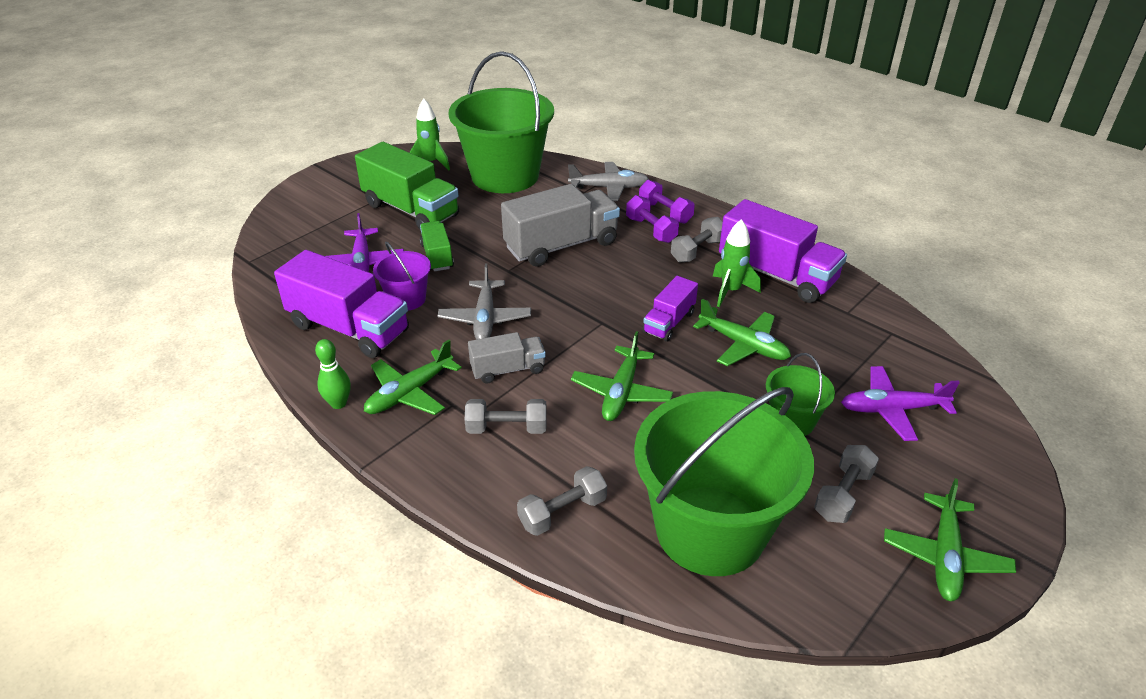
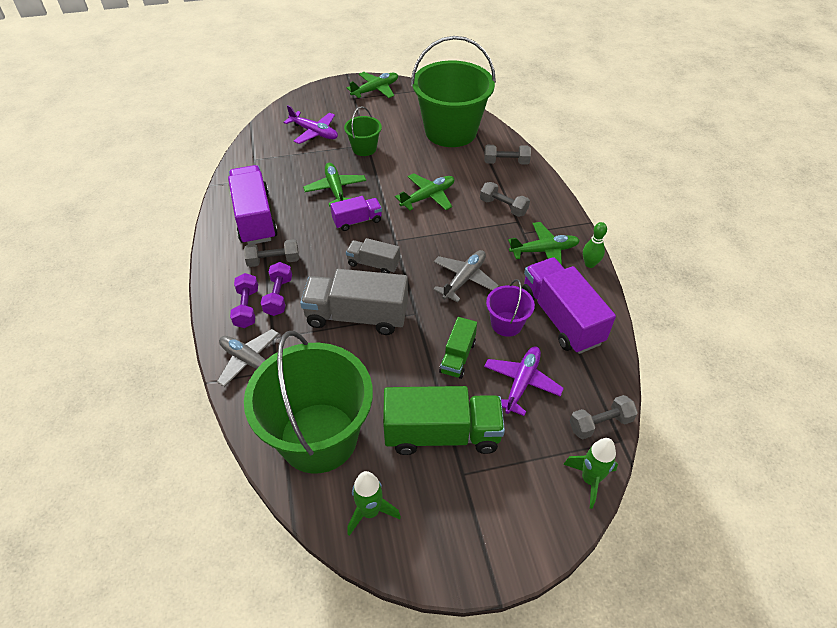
camera: 145 degrees left, 10 degrees up
(411, 210) = (442, 434): green truck -> green truck turned 105 degrees clockwise
(508, 369) = (477, 238): grey truck -> grey truck (373, 264)
(730, 291) = (296, 222): green rocket -> green rocket (589, 480)
(843, 495) = (383, 118): grey dumbbell -> grey dumbbell (600, 423)

